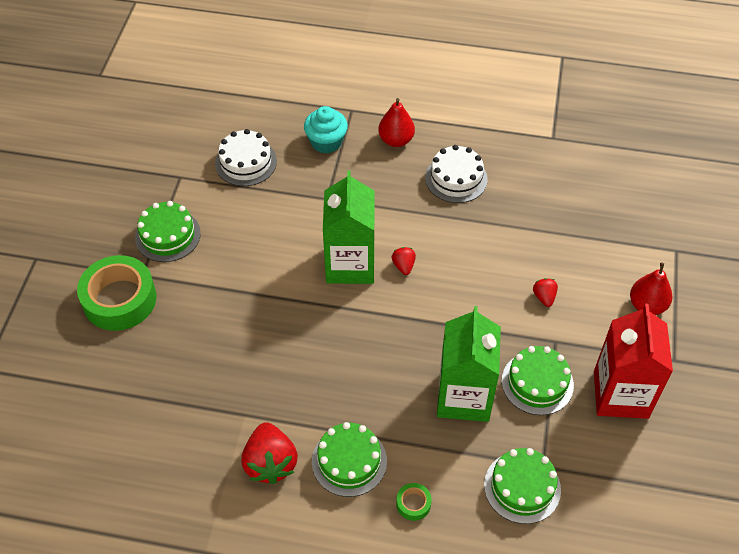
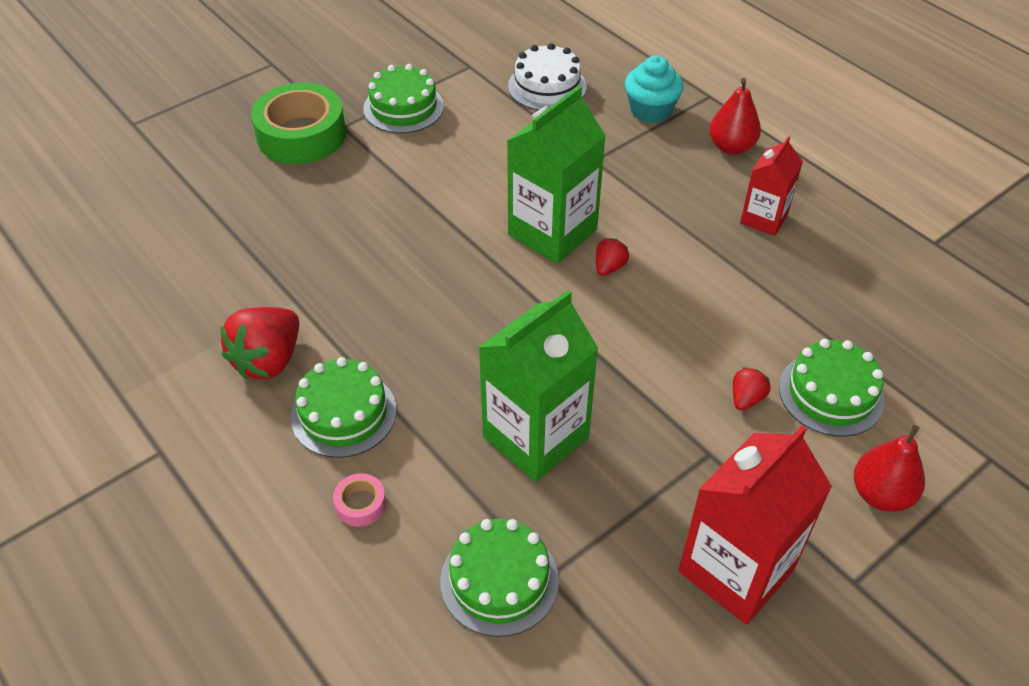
camera: 40 degrees right, 5 degrees down
(413, 504) = (360, 504): green tape -> pink tape
(456, 178) = (764, 219): white cake -> red carton
(537, 383) = (639, 483): green cake -> green cake (831, 394)

